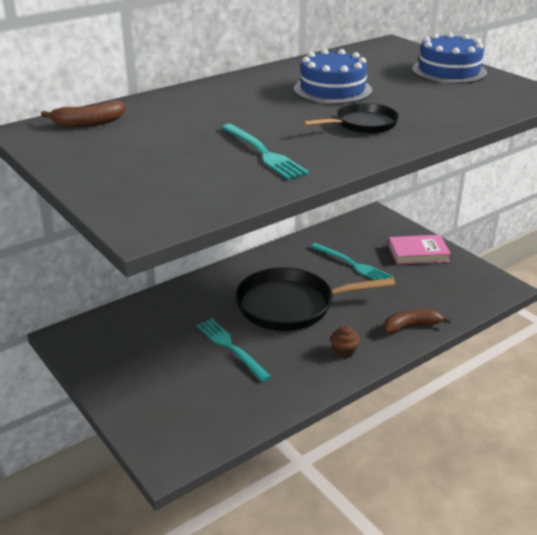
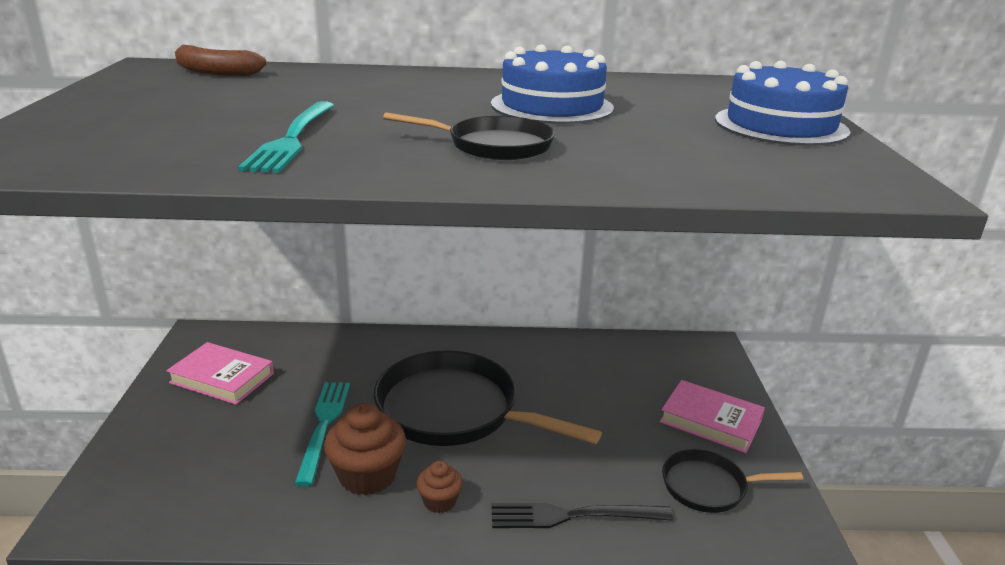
camera: 35 degrees right, 5 degrees down
(125, 352) = (222, 378): none -> pink book
(292, 358) = (367, 476): none -> brown cupcake
(353, 264) = (598, 396): turquoise fork -> none
(411, 326) = (573, 516): brown banana -> black fork
(451, 284) = (709, 487): none -> black pan

